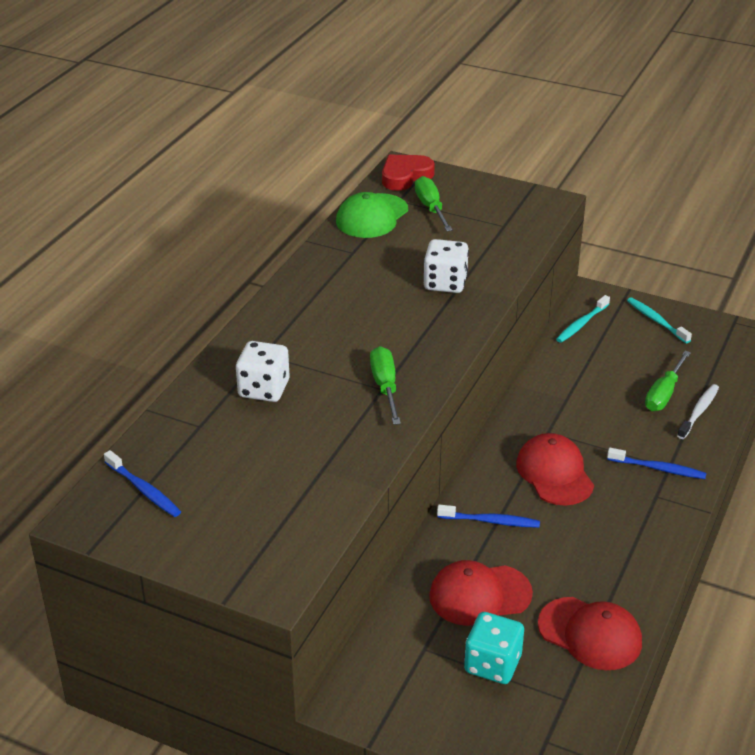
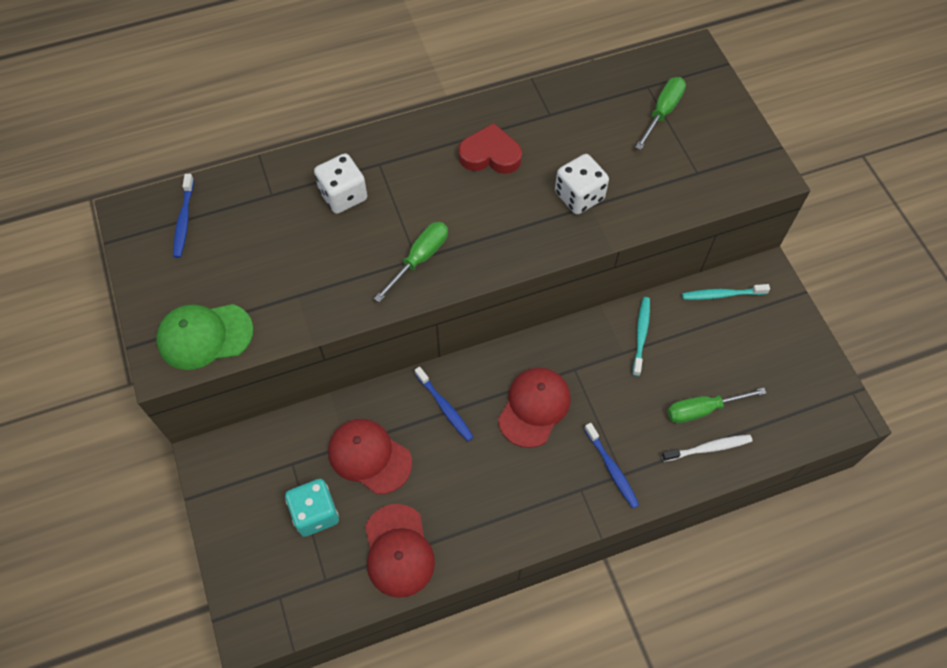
camera: 45 degrees right, 25 degrees up
(372, 216) = (607, 88): green cap -> green cap (204, 336)
(405, 176) = (683, 64): red heart -> red heart (490, 155)
(656, 321) = (787, 339): turquoise toothbrush -> turquoise toothbrush (641, 335)

